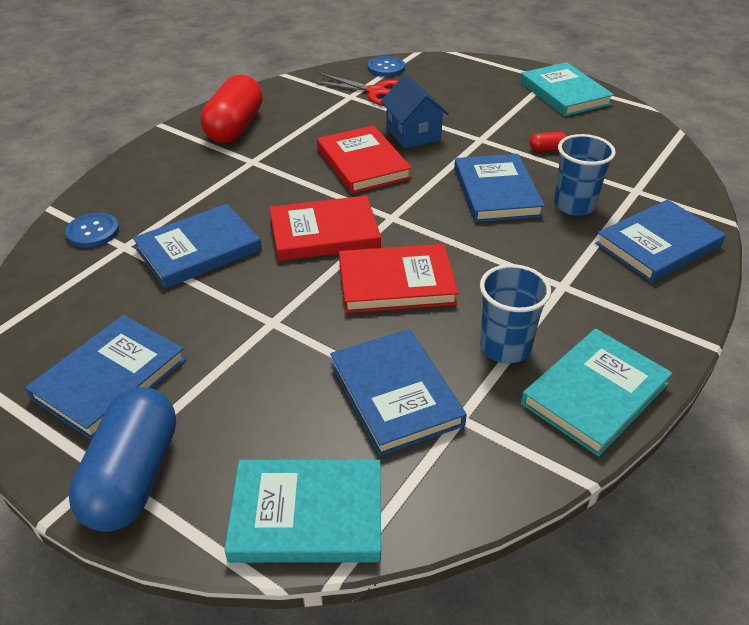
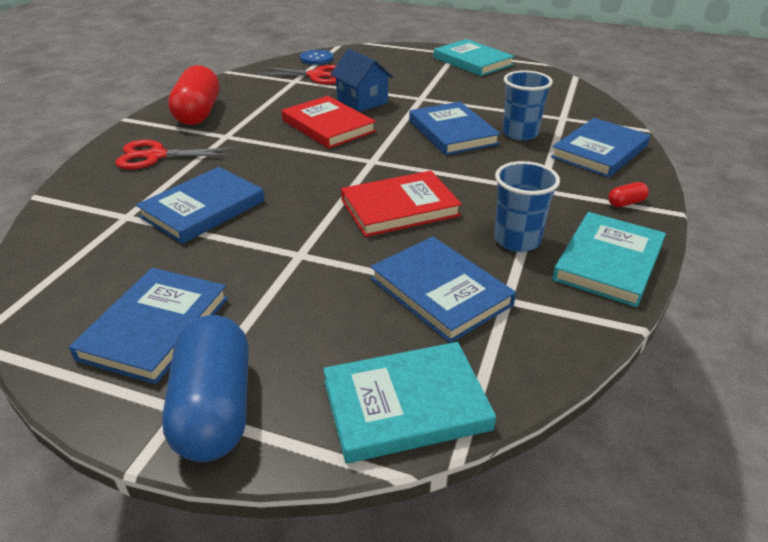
camera: 15 degrees left, 5 degrees down
(93, 232) = (89, 209): blue button -> none
(175, 177) = (155, 156): none -> red scissors
(324, 233) = (317, 180): red book -> none
(547, 149) = (478, 99): red capsule -> red capsule (626, 203)

